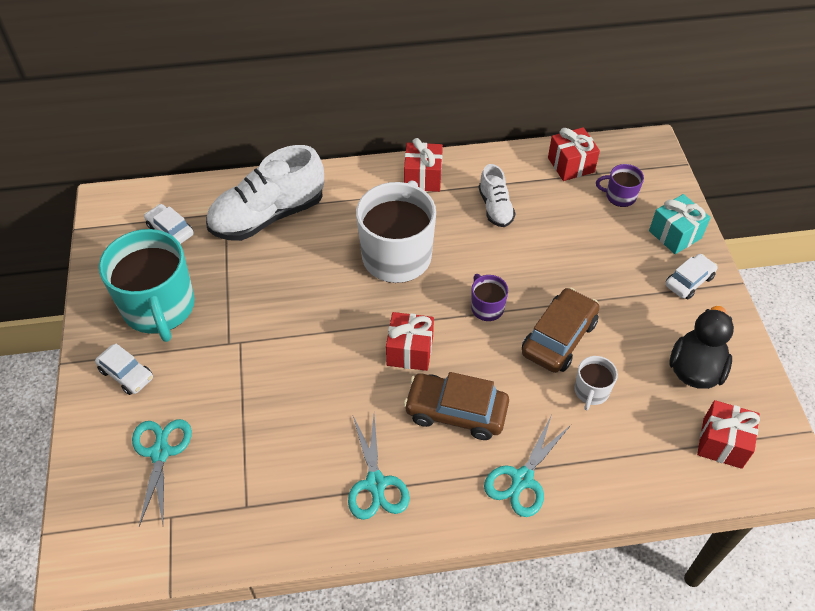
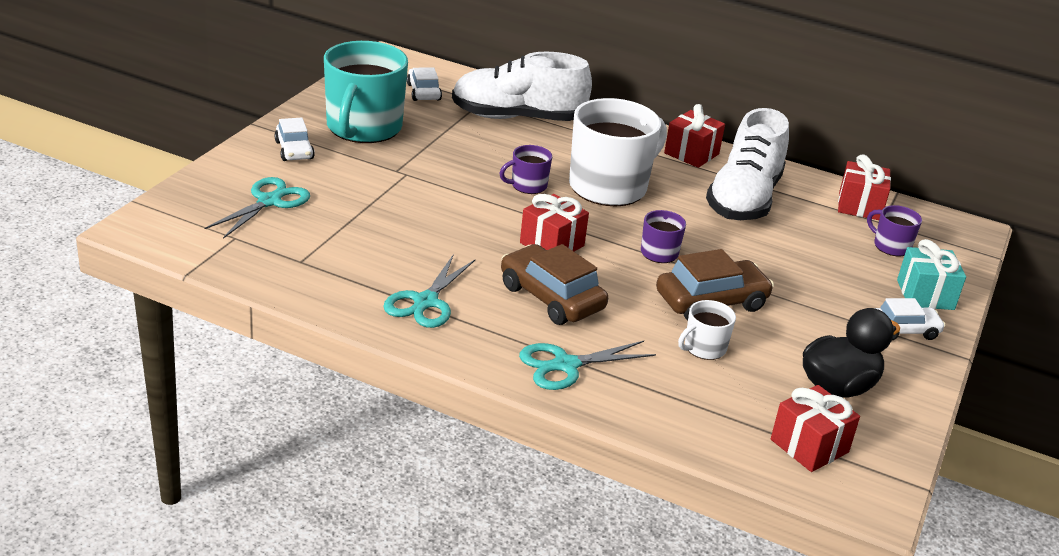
camera: 30 degrees right, 20 degrees down
(340, 294) = (528, 185): none -> purple mug
(495, 207) = (744, 199): white shoe -> white shoe, size x1.92

